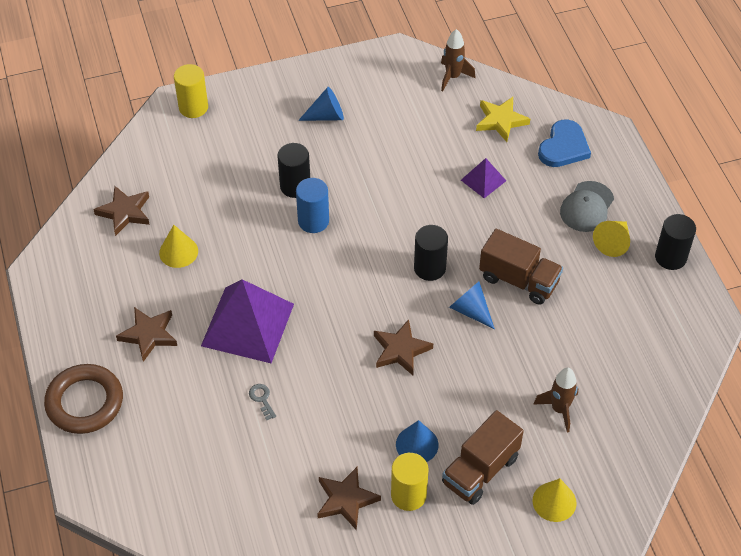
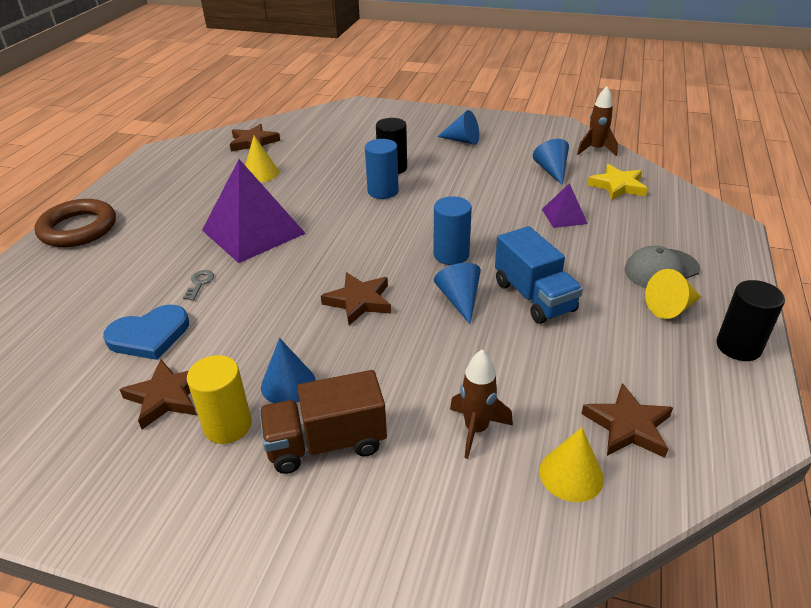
camera: 35 degrees right, 15 degrees down
(149, 335) = (176, 209): brown star -> brown star (628, 426)
(193, 107) = (368, 110): yellow cylinder -> none
(429, 268) = (451, 255): black cylinder -> blue cylinder
(435, 124) = (551, 171): none -> blue cone
(519, 280) = (534, 297): brown truck -> blue truck
(554, 501) = (378, 527): yellow cone -> yellow cone (571, 474)
(563, 147) = (670, 221): blue heart -> blue heart (149, 335)

